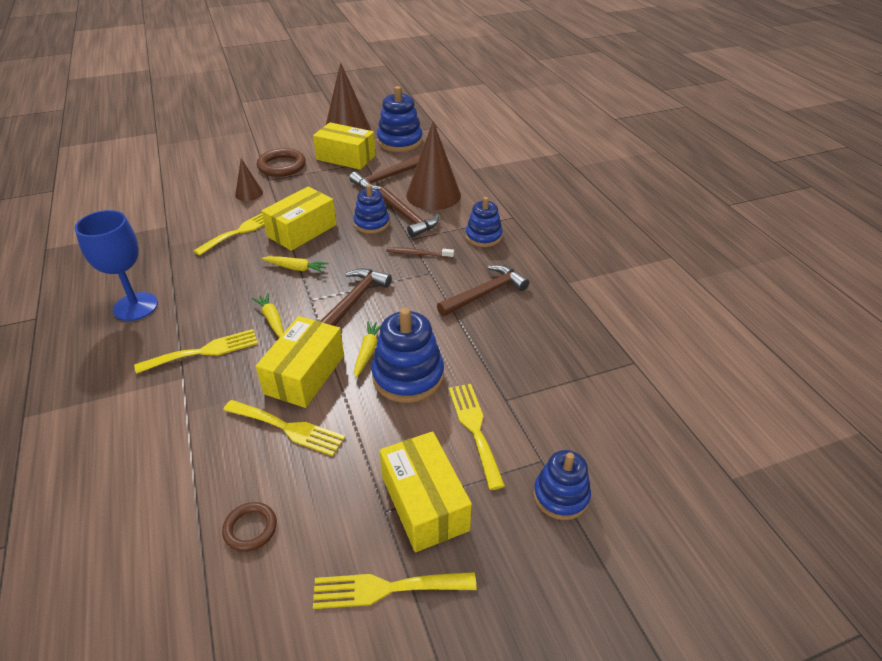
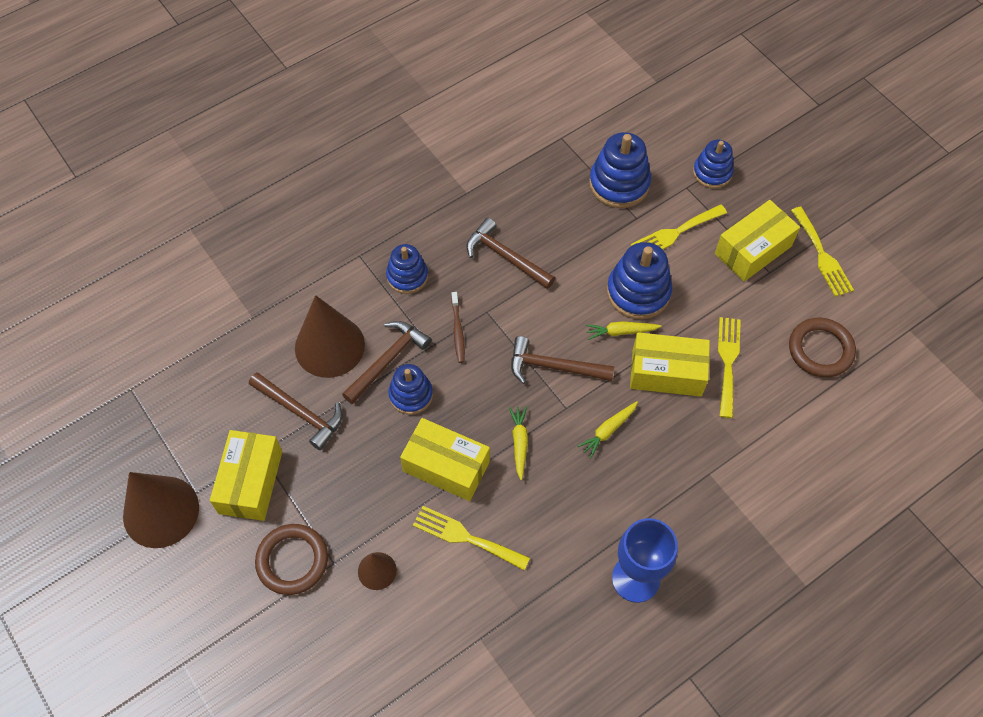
camera: 105 degrees left, 20 degrees up
(204, 351) = (672, 472): yellow fork -> none
(250, 528) = (820, 350): brown ring -> brown ring, size x1.68
(400, 141) = (188, 425): blue stacking toy -> blue stacking toy (619, 184)

